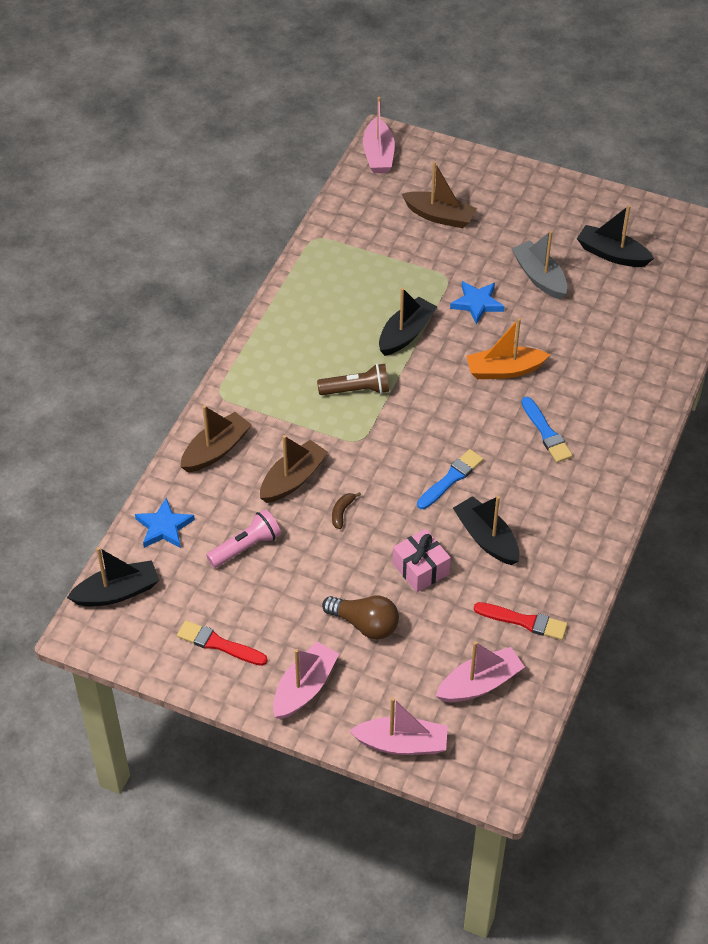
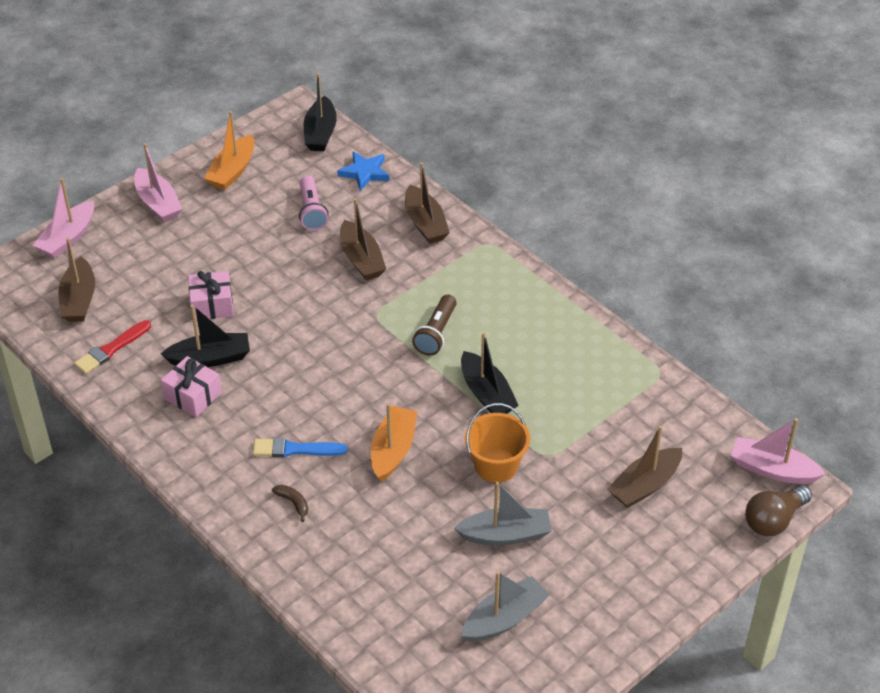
camera: 115 degrees right, 5 degrees down
(218, 644) = (232, 171): red brush -> orange boat
(342, 512) = (305, 277): brown banana -> brown banana (293, 503)
(365, 624) = (186, 254): brown light bulb -> brown light bulb (774, 520)
(451, 478) = (290, 360): blue brush -> none
(477, 303) = (496, 465): blue star -> orange bucket
(479, 684) = (79, 300): pink boat -> brown boat
(537, 530) = (193, 396): none -> pink gift
(612, 254) = (504, 619): black boat -> grey boat

